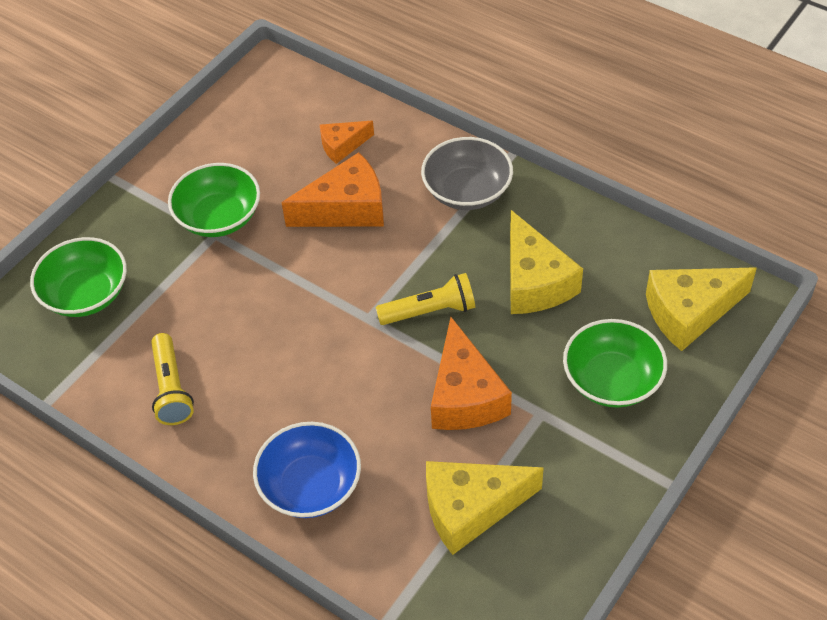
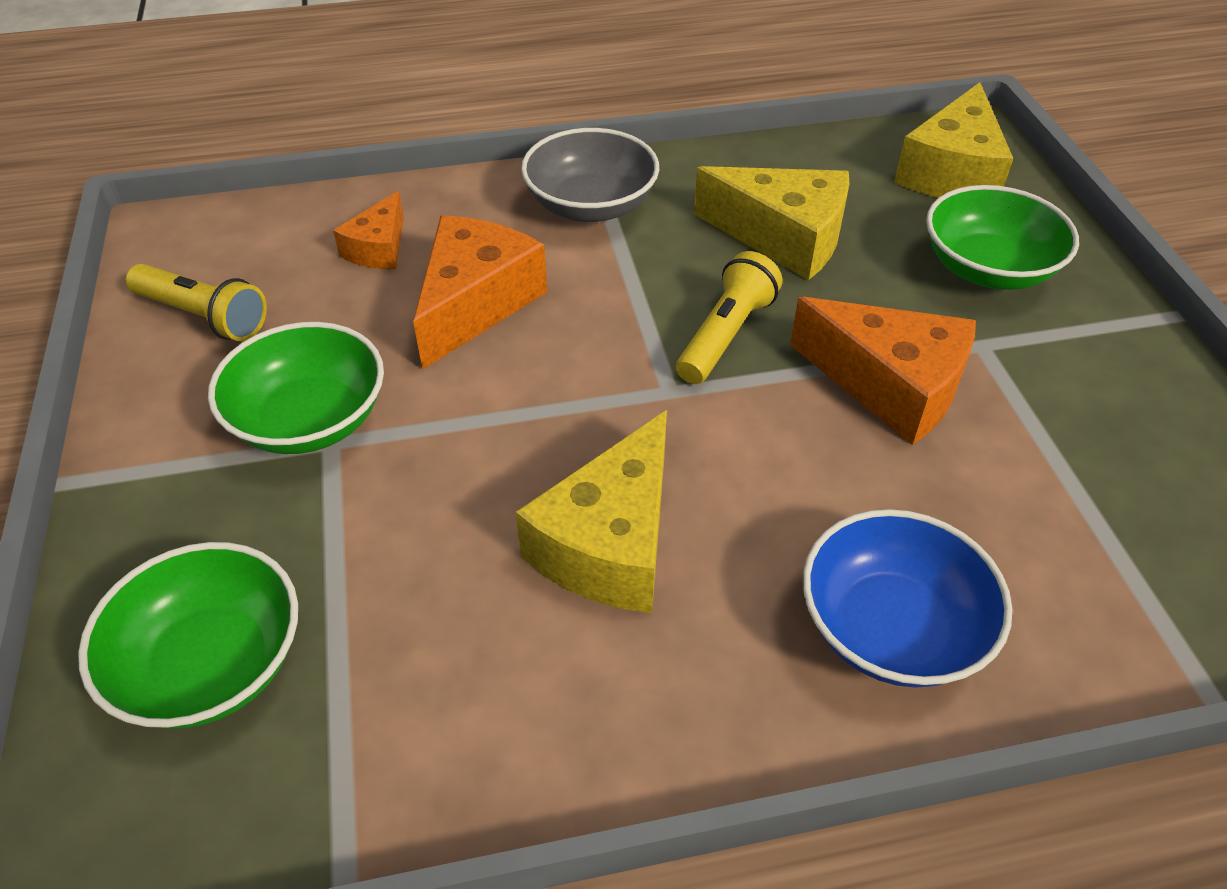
camera: 50 degrees left, 5 degrees down
(171, 389) = (533, 677): yellow flashlight -> yellow flashlight (204, 317)
(470, 509) = (1078, 490): yellow cheese -> yellow cheese (610, 543)

